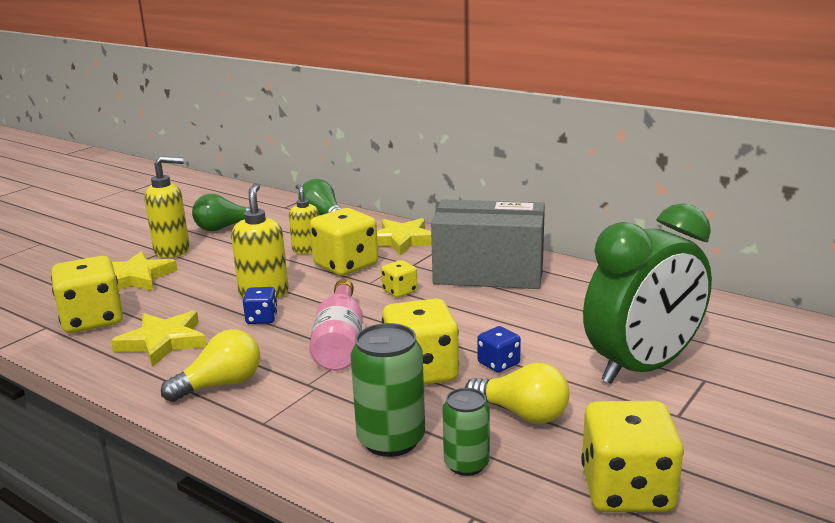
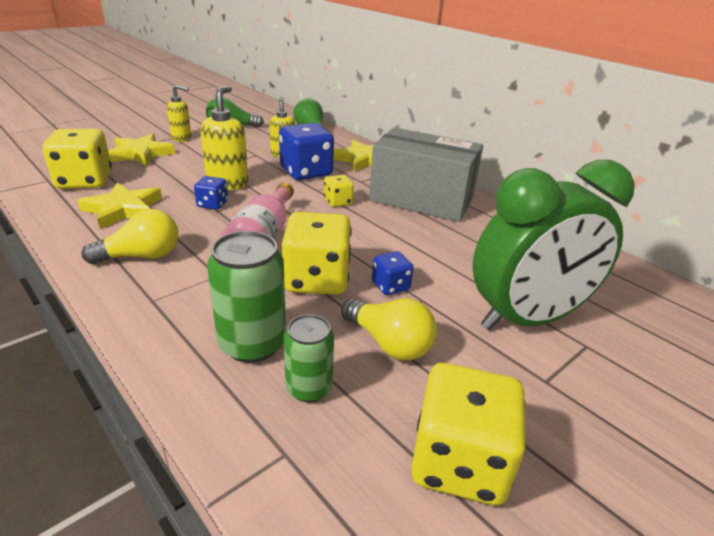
camera: 10 degrees right, 10 degrees up
(173, 251) = (182, 138): yellow soap dispenser -> yellow soap dispenser, size x0.67
(346, 265) = (306, 172): yellow dice -> blue dice

